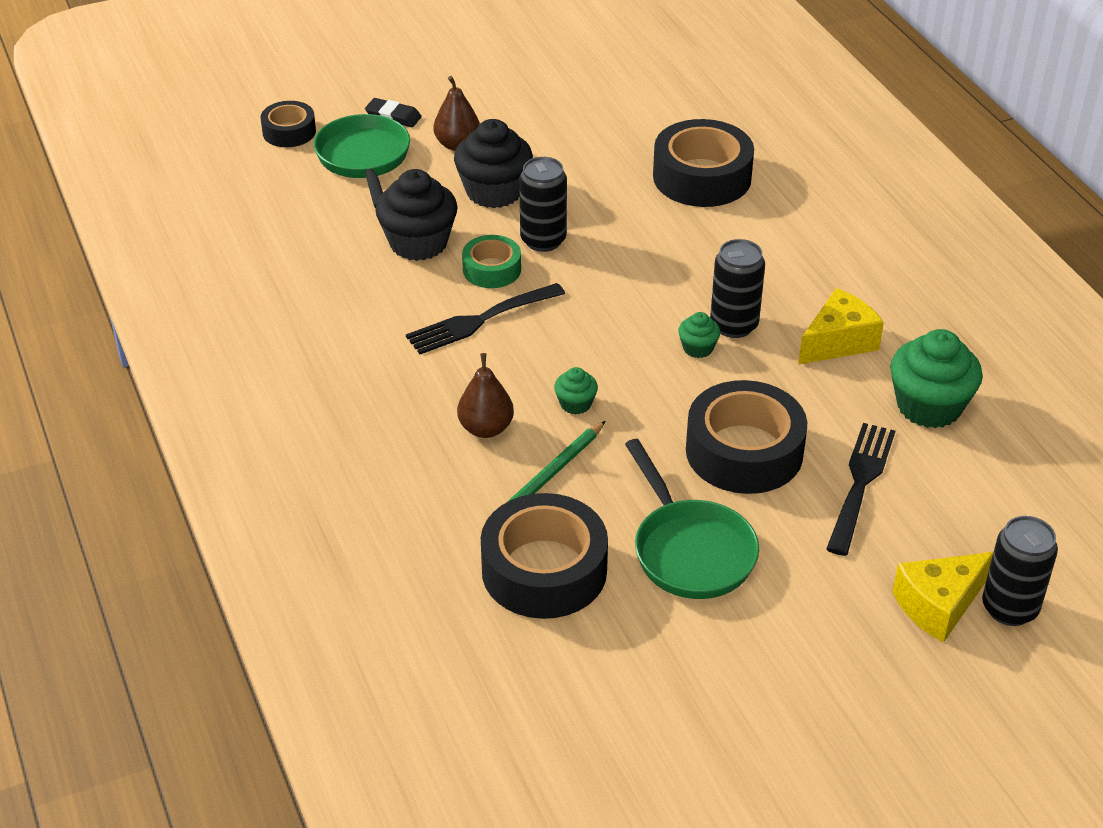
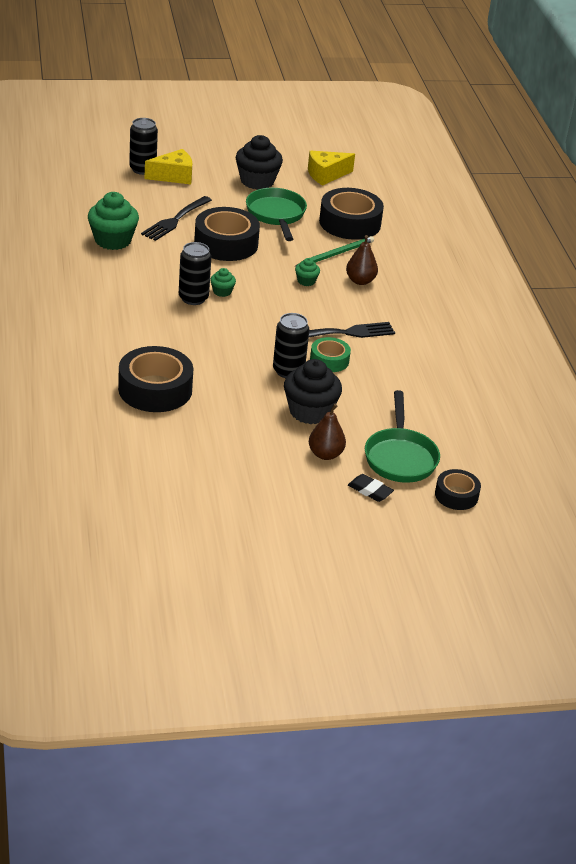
camera: 170 degrees left, 5 degrees down
(418, 243) = (373, 387): black cupcake -> black cupcake (257, 181)
(838, 342) = (138, 277): yellow cheese -> yellow cheese (326, 175)

